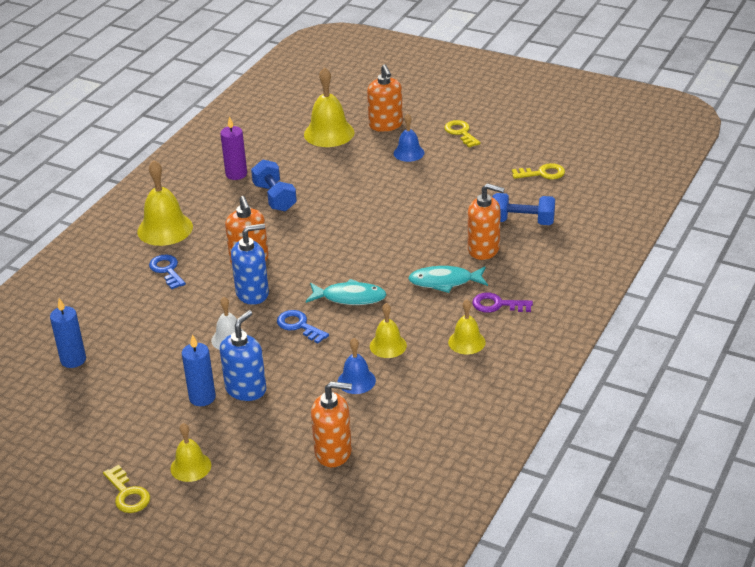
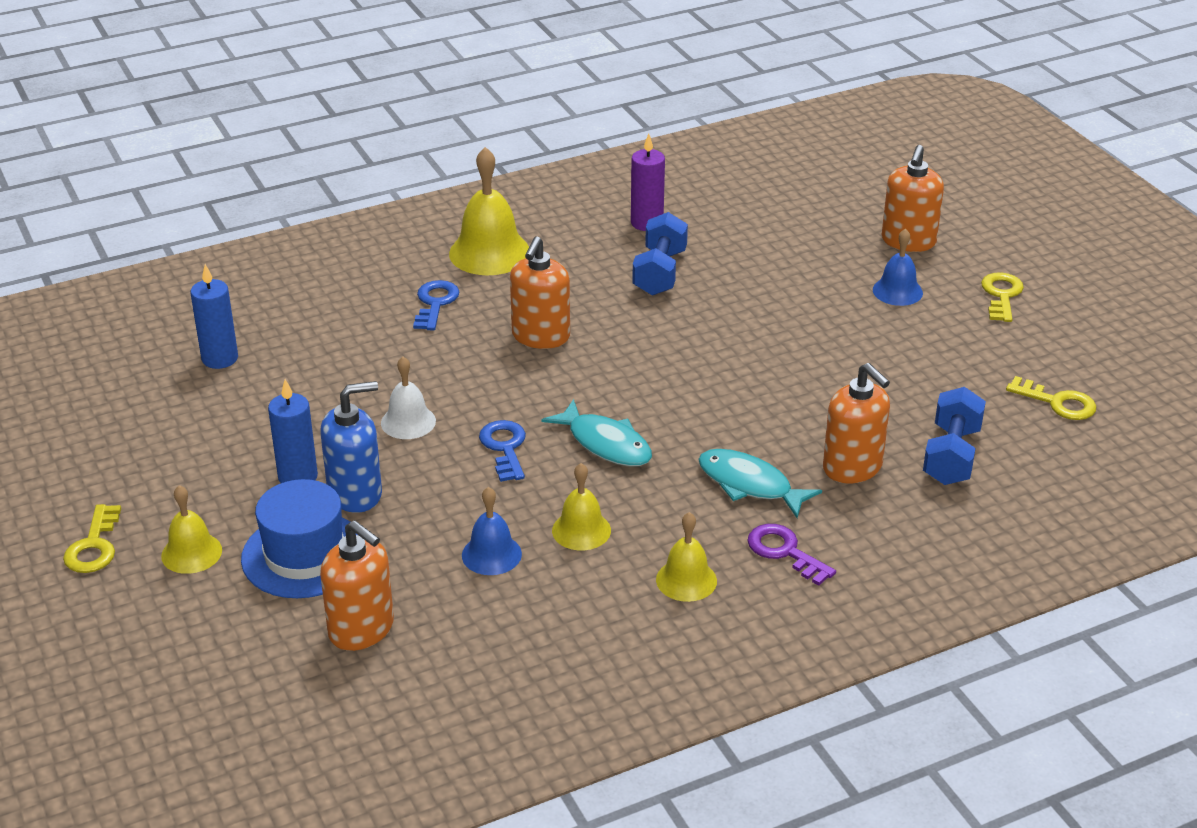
camera: 35 degrees right, 0 degrees up
(252, 293) = (497, 379): blue soap dispenser -> none
(257, 434) = (304, 555): none -> blue hat
(329, 133) = (821, 220): yellow bell -> none
(522, 221) = (951, 456): blue dumbbell -> blue dumbbell turned 60 degrees clockwise

